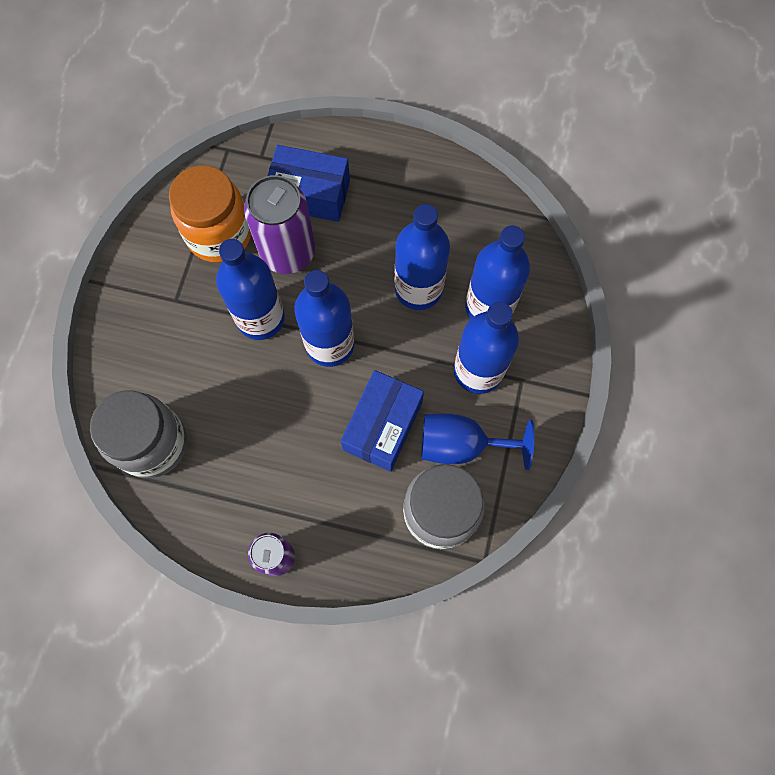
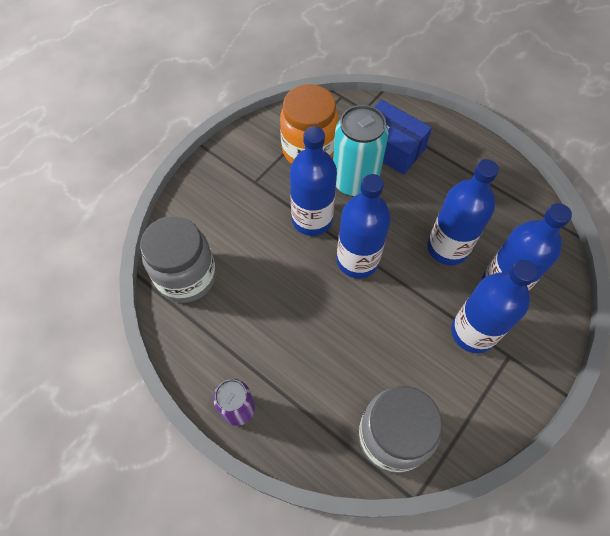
camera: 25 degrees right, 10 degrees down
(288, 252) = (354, 181): purple can -> turquoise can
(382, 426) = (373, 342): blue box -> none
(461, 445) = (434, 387): blue goblet -> none

